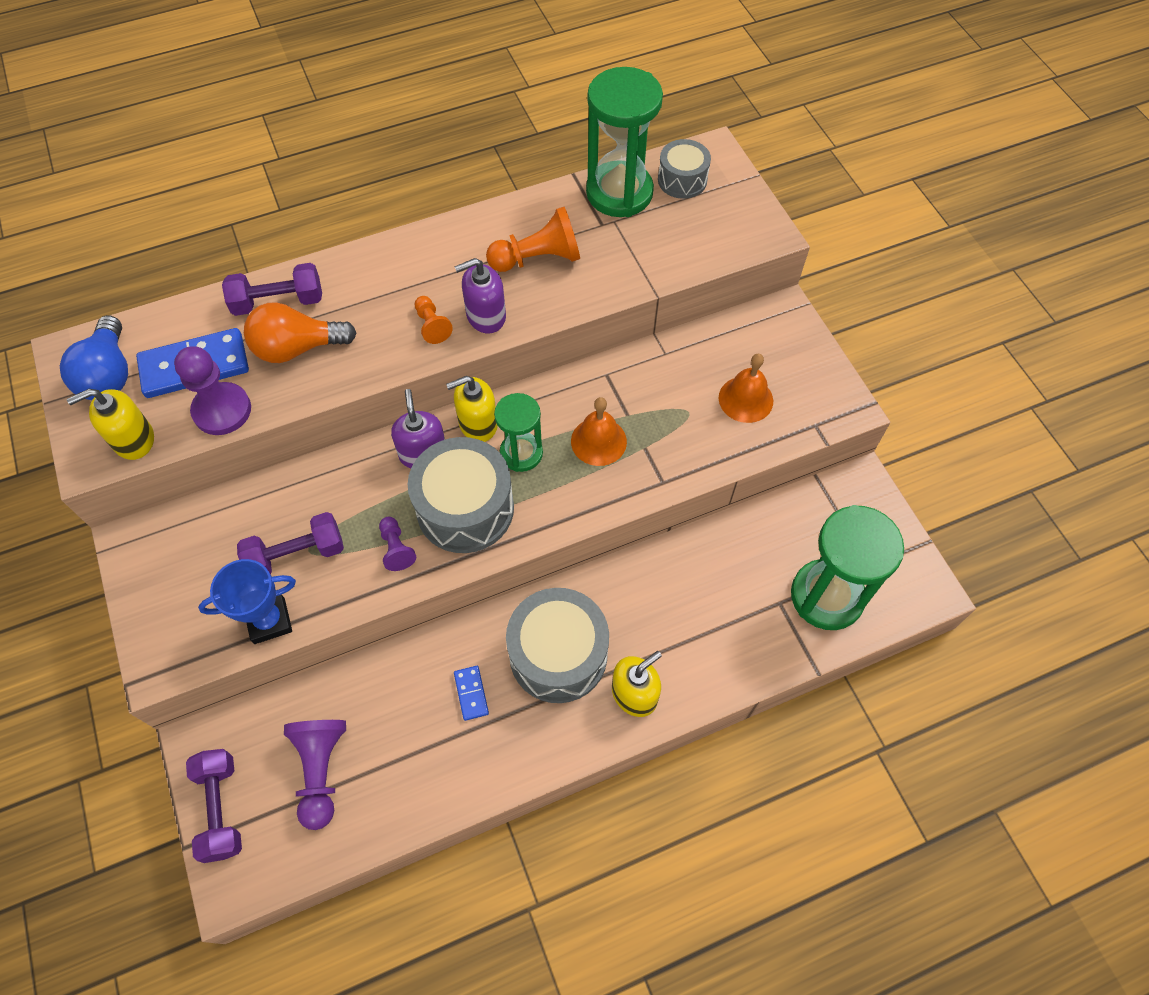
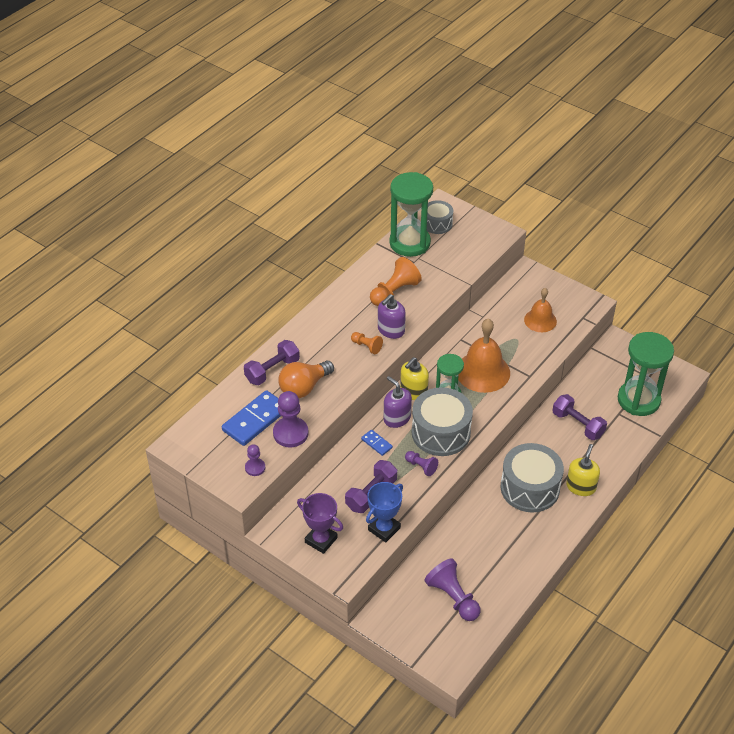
camera: 30 degrees left, 15 degrees down
(109, 374) = (210, 445): blue light bulb -> none
(133, 439) = (255, 468): yellow soap dispenser -> purple pawn
(175, 590) = (321, 540): none -> purple trophy
(221, 808) = (416, 640): purple dumbbell -> purple dumbbell (578, 424)
(471, 693) = (500, 526): blue domino -> blue domino (376, 443)
(598, 441) = (483, 372): orange bell -> orange bell, size x1.61

